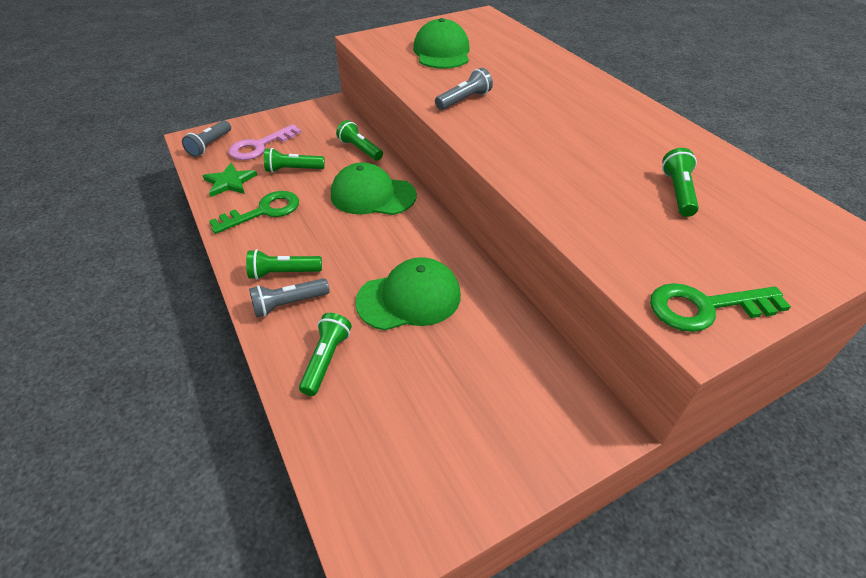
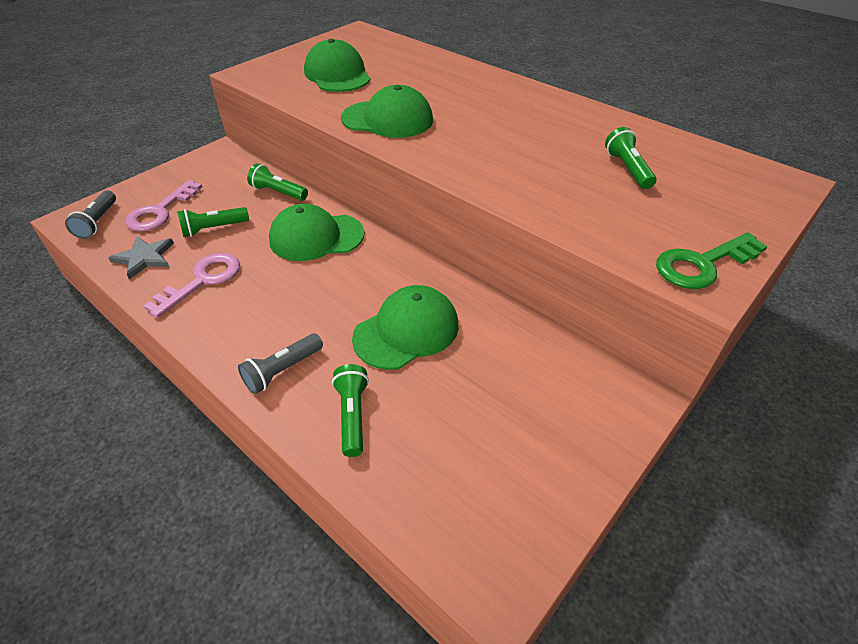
camera: 20 degrees left, 0 degrees up
(230, 182) = (144, 258): green star -> grey star
(263, 211) = (202, 281): green key -> pink key
(283, 273) = (259, 340): green flashlight -> none
(464, 100) = (387, 119): grey flashlight -> green cap

